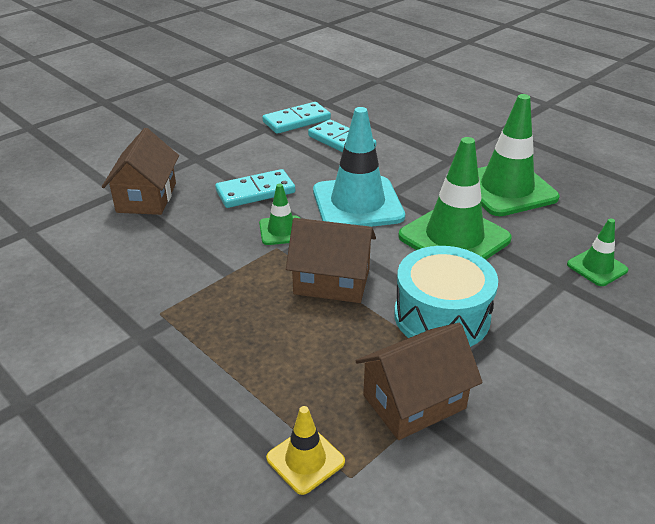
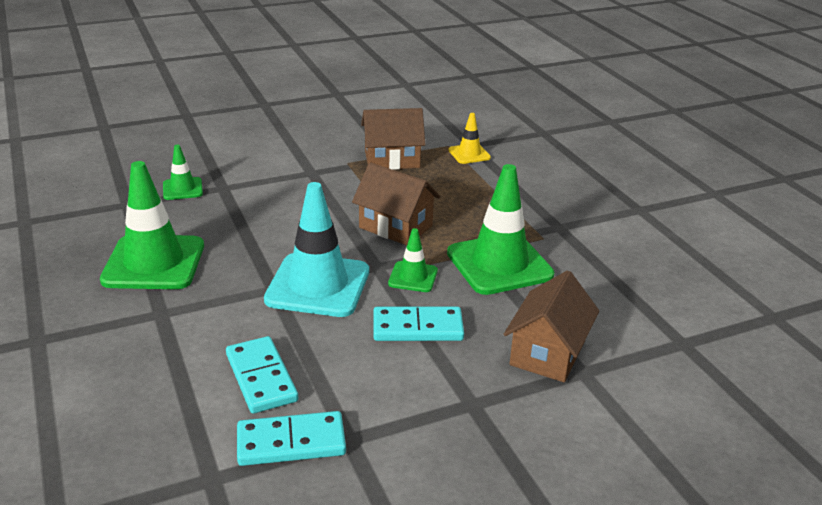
camera: 160 degrees left, 5 degrees down
(441, 316) = (333, 189): turquoise drum -> none
(454, 238) = (262, 233): green traffic cone -> green traffic cone (499, 264)

